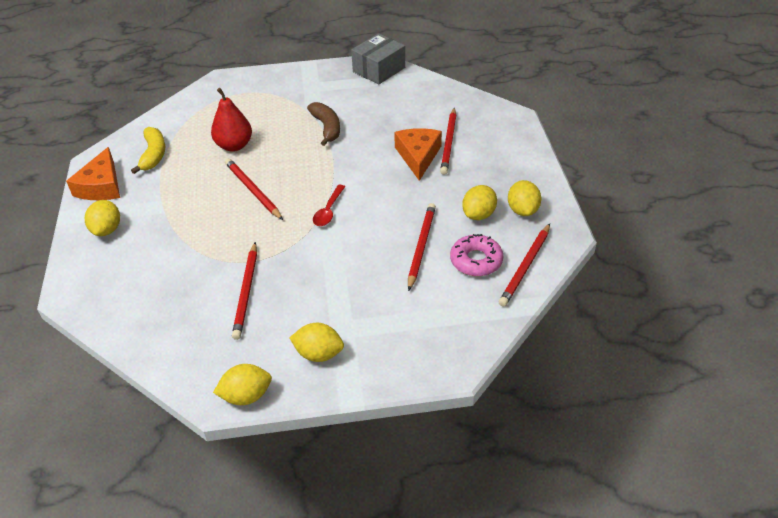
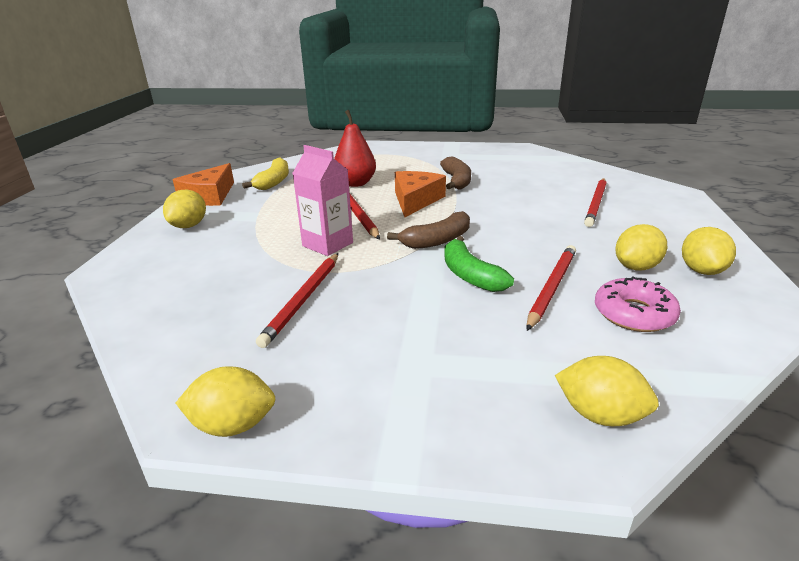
camera: 15 degrees right, 15 degrees down
(241, 231) = (327, 244): none -> pink carton
(318, 354) = (368, 388): yellow lemon -> yellow lemon (600, 415)
(328, 211) = (437, 240): red spoon -> brown banana
(362, 245) = (470, 275): none -> green banana
(379, 70) = (522, 151): grey box -> none
(418, 156) = (557, 210): orange cheese -> orange cheese (415, 200)
(525, 267) = (716, 332): red pencil -> none

